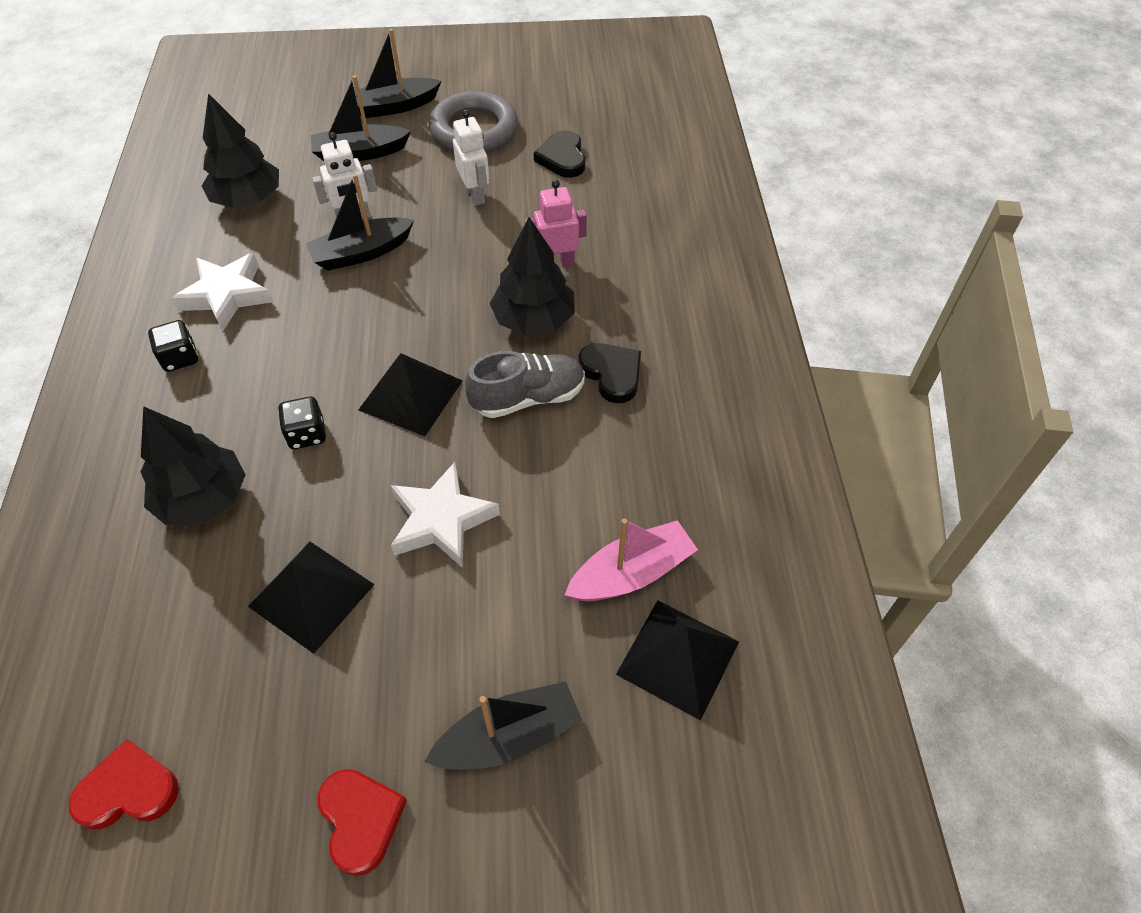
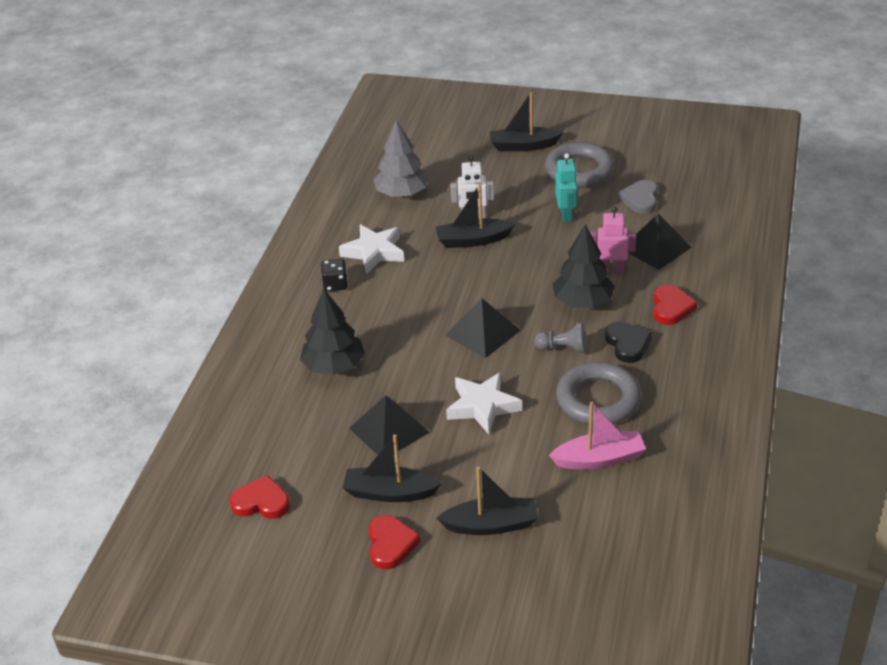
camera: 20 degrees right, 15 degrees down
(247, 199) = (402, 193): black tree -> grey tree
(307, 434) = (408, 343): black dice -> none
(360, 153) = (489, 174): black boat -> black boat (390, 493)
(475, 195) = (566, 215): white robot -> turquoise robot
(528, 398) = (563, 348): grey shoe -> grey pawn
(562, 158) = (640, 199): black heart -> grey heart
(600, 472) = (598, 399): none -> grey ring
(650, 307) = (671, 308): none -> red heart
(678, 658) = (613, 509): black pyramid -> black pyramid (655, 247)

